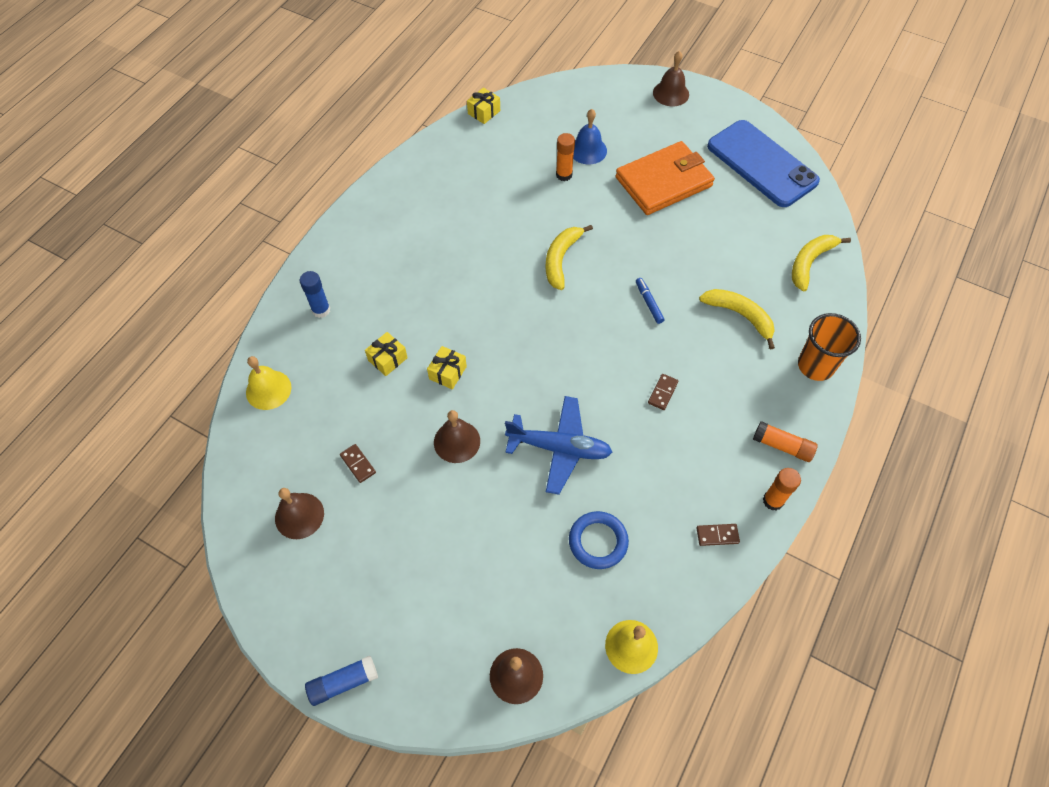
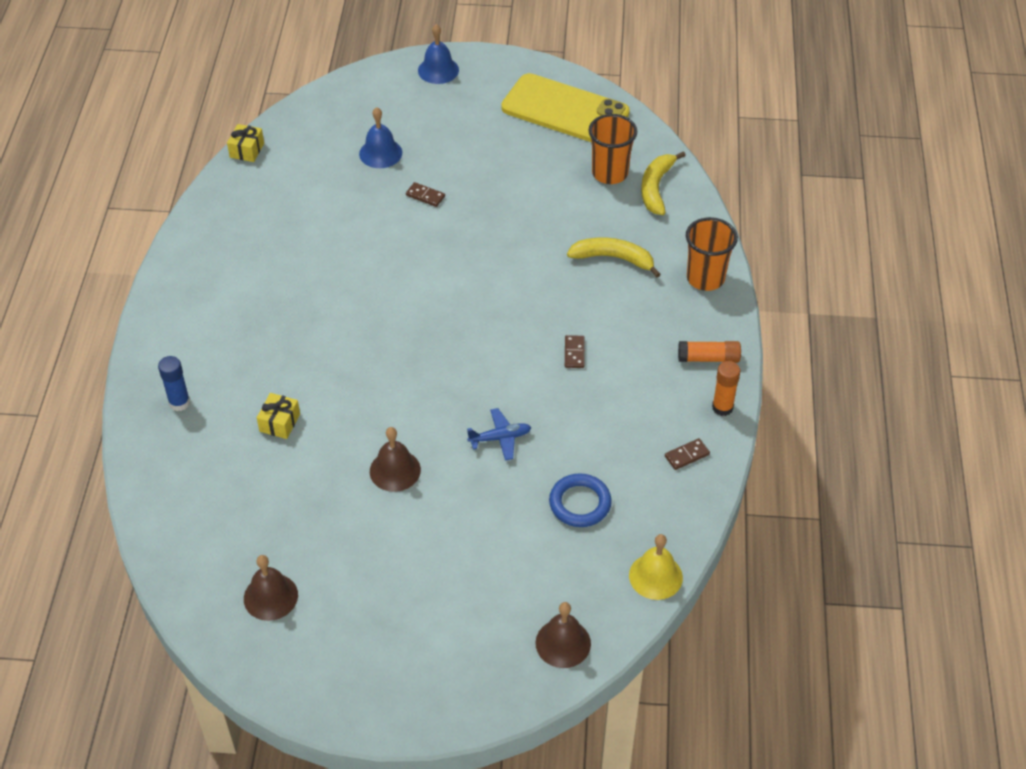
camera: 25 degrees left, 10 degrees down
(268, 390) = (167, 497): yellow bell -> none
(343, 682) = (401, 717): blue glue stick -> none
(358, 464) = (304, 528): brown domino -> brown domino (425, 196)
(447, 372) = (350, 412): yellow gift -> none
(559, 448) = (500, 438): blue plane -> blue plane, size x0.57
(561, 259) = (409, 267): yellow banana -> none
(564, 175) = (368, 185): orange glue stick -> none
(649, 303) = (519, 277): blue marker -> none
(663, 181) = (475, 159): orange wallet -> none
(671, 93) = (438, 70): brown bell -> blue bell
(762, 164) = (565, 110): blue phone -> yellow phone
(774, 235) = (610, 173): none -> orange cup

